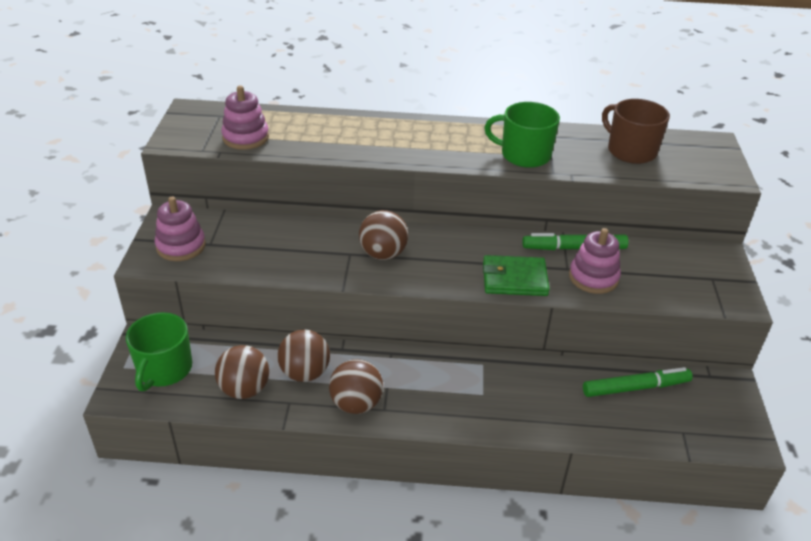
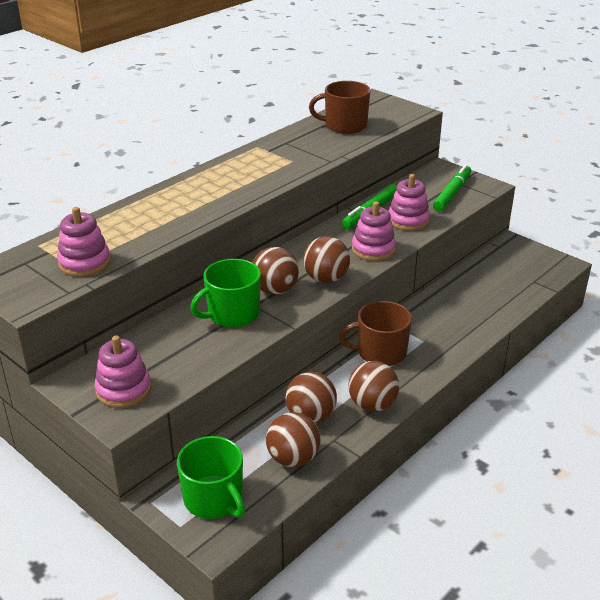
camera: 50 degrees left, 5 degrees down
(433, 273) = (326, 279): none -> brown ball
(433, 373) = (380, 352): none -> brown mug
(514, 279) = (373, 249): green wallet -> pink stacking toy
(524, 155) = (295, 161): green mug -> green mug (232, 314)
(635, 388) = (481, 277): green marker -> green marker (452, 193)

